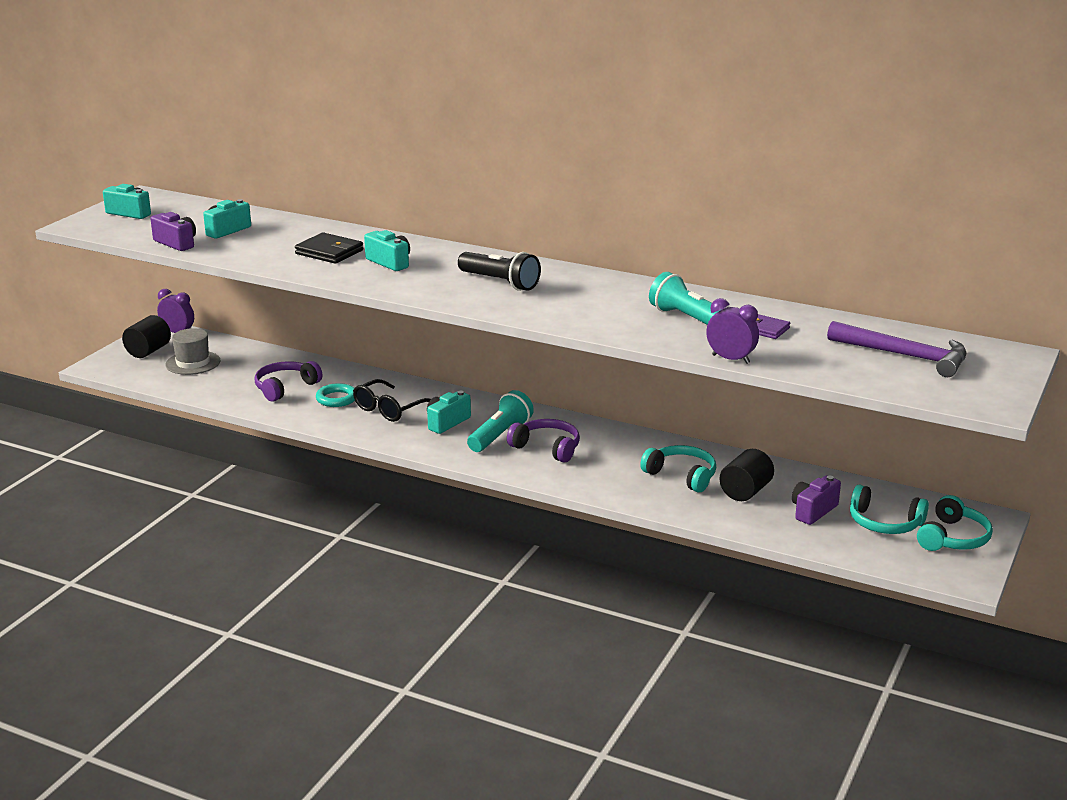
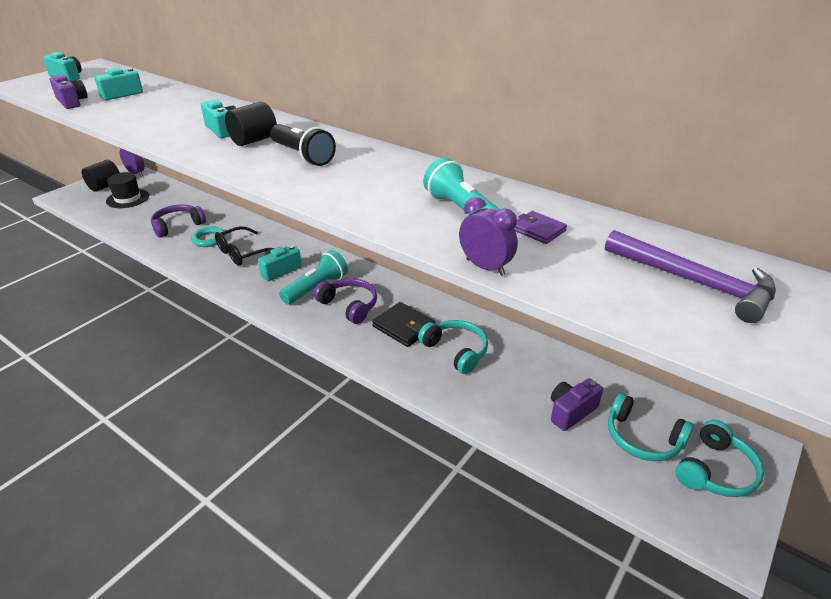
camera: 10 degrees right, 10 degrees up
(193, 363) = (127, 198): grey hat -> black hat
(329, 252) = (182, 117): black wallet -> black wallet (403, 327)
(745, 492) = (510, 378): black cylinder -> black cylinder (253, 140)

